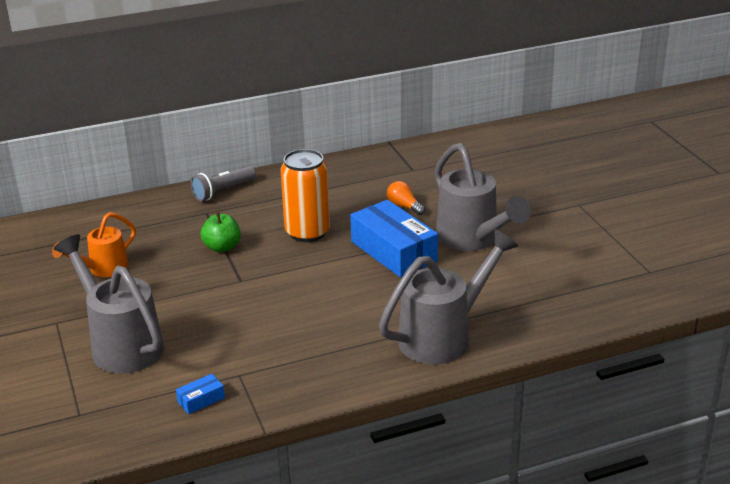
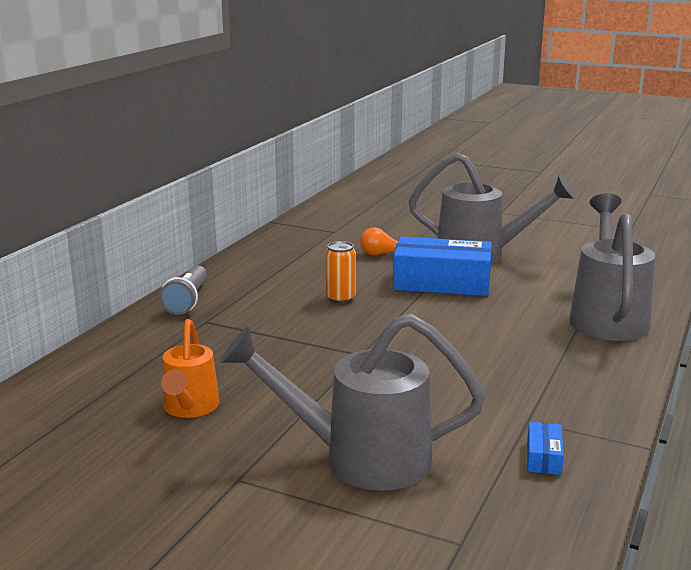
camera: 45 degrees left, 10 degrees down
(222, 247) = (284, 339): green apple -> none
(307, 232) = (340, 298): orange can -> orange can, size x0.55

